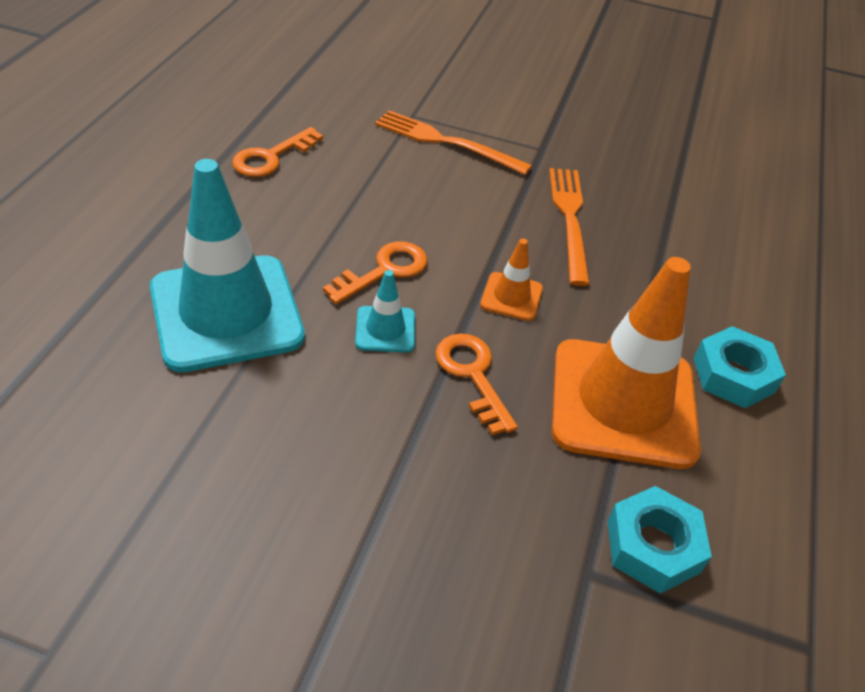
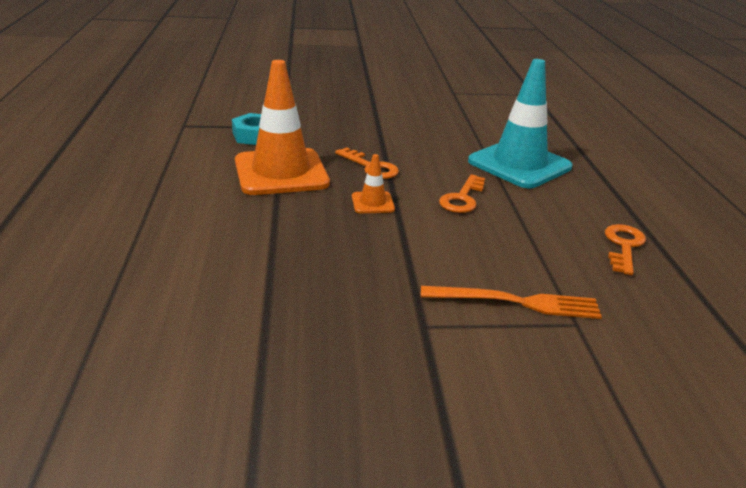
camera: 160 degrees right, 15 degrees down
(385, 329) = (433, 174): turquoise traffic cone -> none
(570, 219) = (359, 262): orange fork -> none
(733, 375) = (211, 196): turquoise nut -> none

